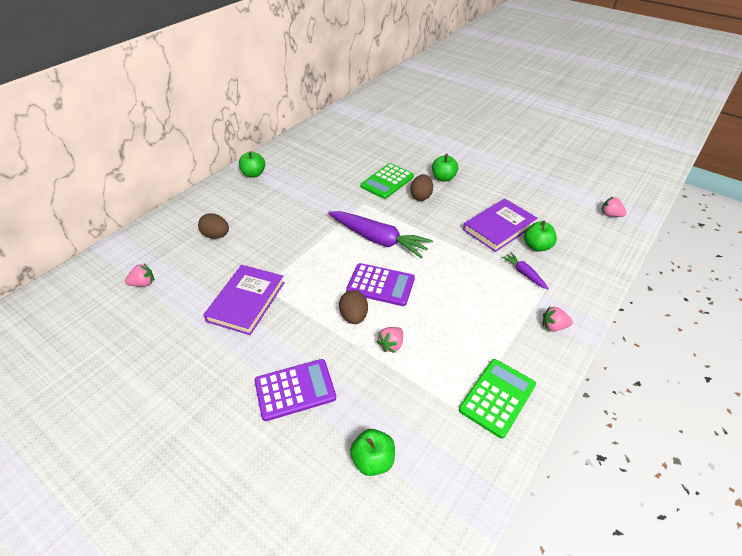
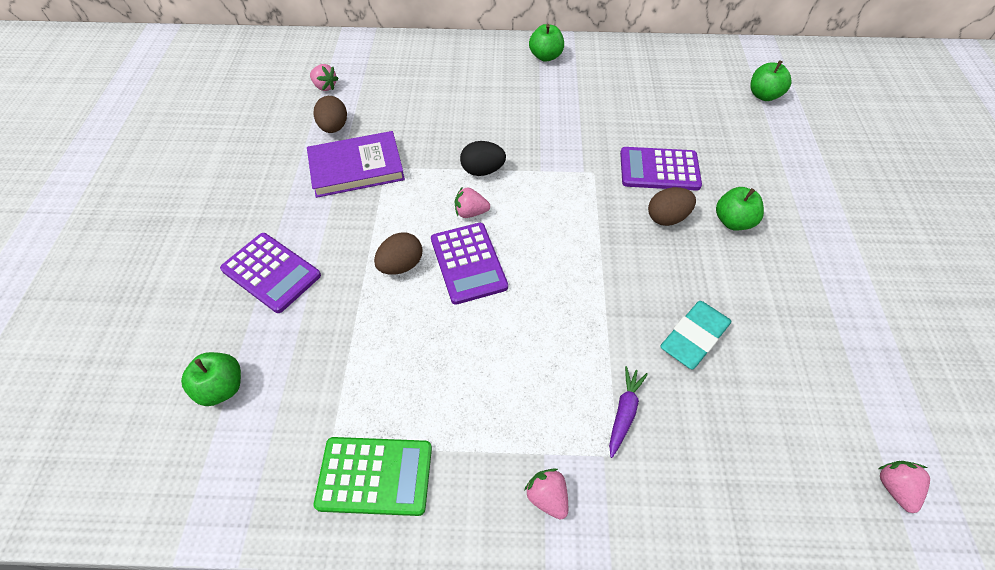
camera: 55 degrees right, 10 degrees up
(216, 235) = (427, 90): brown egg -> brown egg (334, 127)
(315, 244) = (482, 170): none -> black egg
(378, 239) = (542, 220): purple carrot -> none
(387, 181) = (659, 169): green calculator -> purple calculator
(391, 345) = (384, 322): pink strawberry -> pink strawberry (471, 212)
(499, 227) = (694, 337): purple book -> turquoise eraser
(537, 246) = (699, 405): green apple -> green apple (763, 95)

